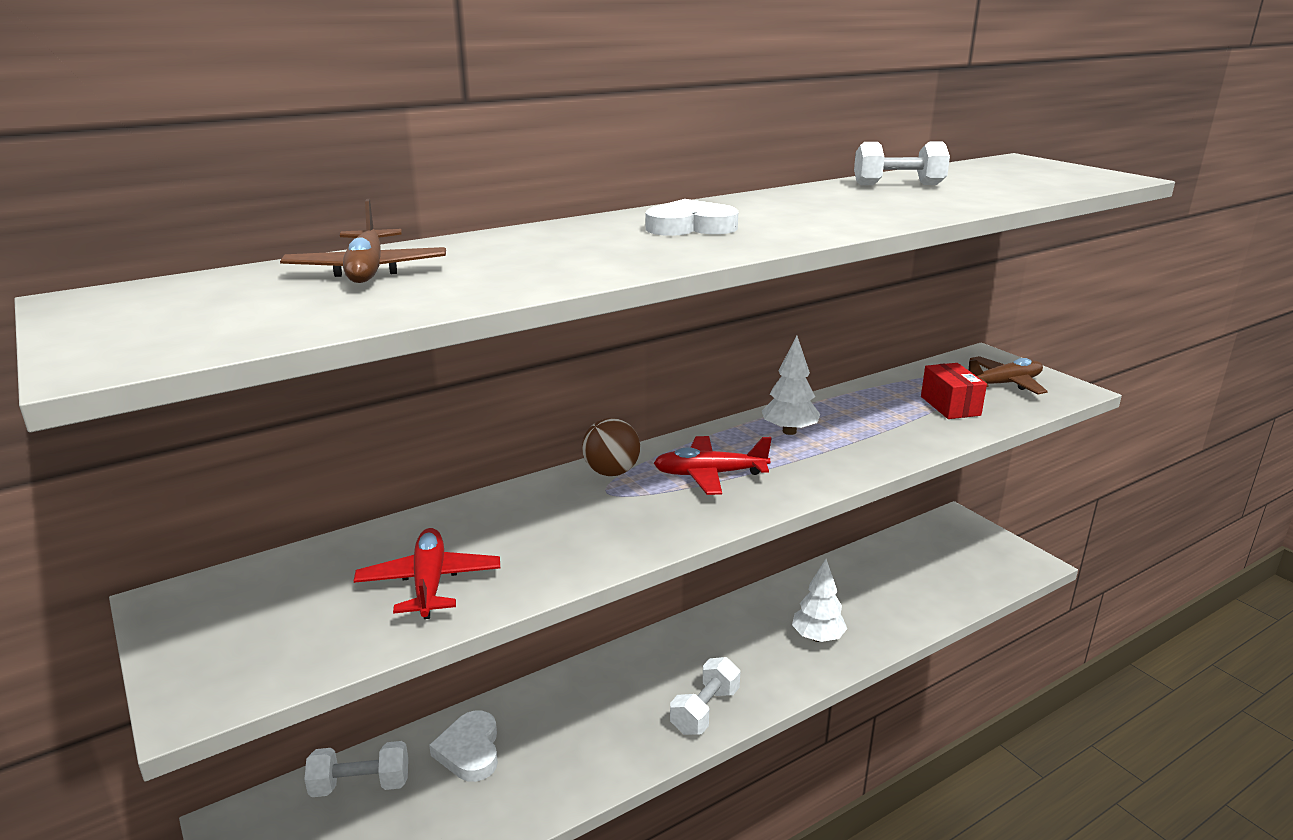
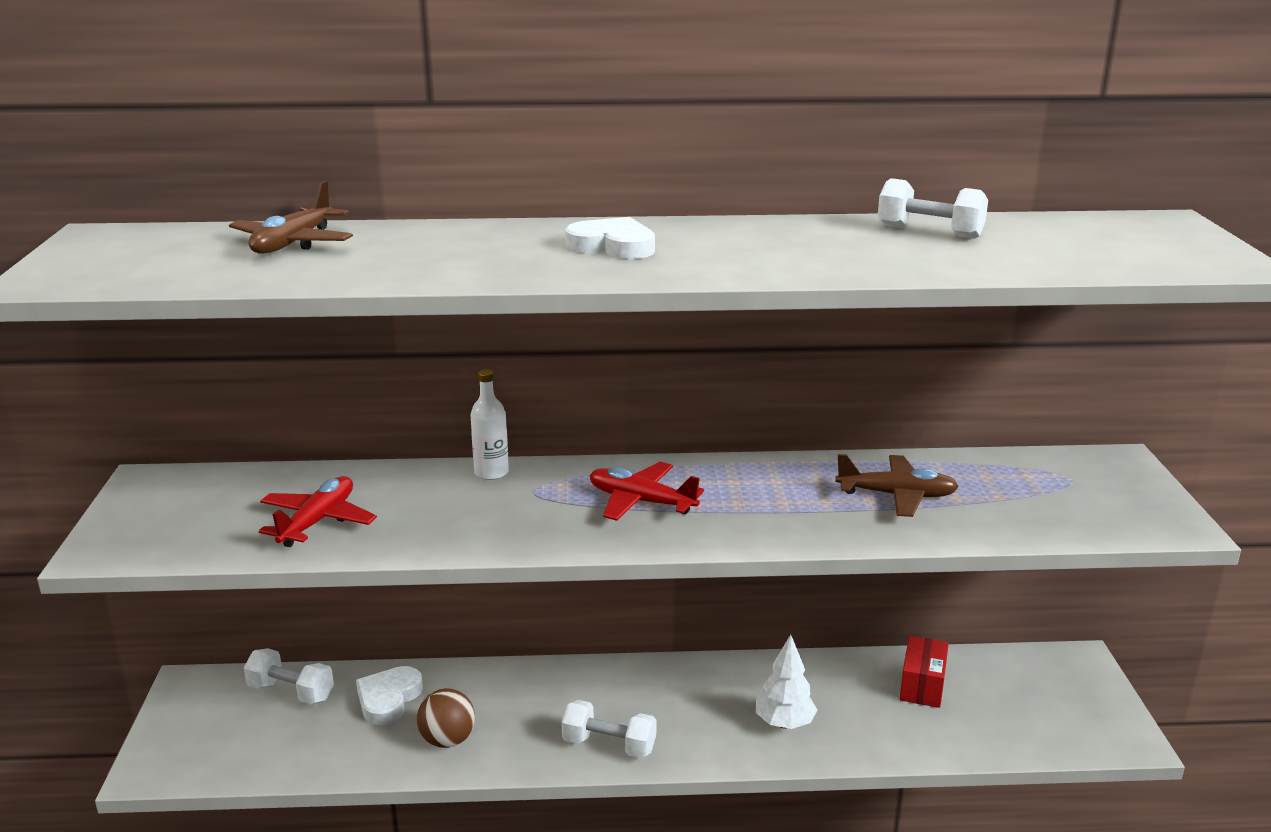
camera: 30 degrees right, 0 degrees up
(549, 487) = (491, 473): none -> white bottle
(611, 472) = (557, 475): brown ball -> brown ball (447, 740)
(705, 710) = (609, 745): white dumbbell -> white dumbbell turned 45 degrees clockwise
(789, 431) = (772, 483): white tree -> none
(950, 406) = (989, 504): red box -> red box (922, 686)
(1003, 384) = (1094, 497): brown plane -> brown plane (896, 495)

